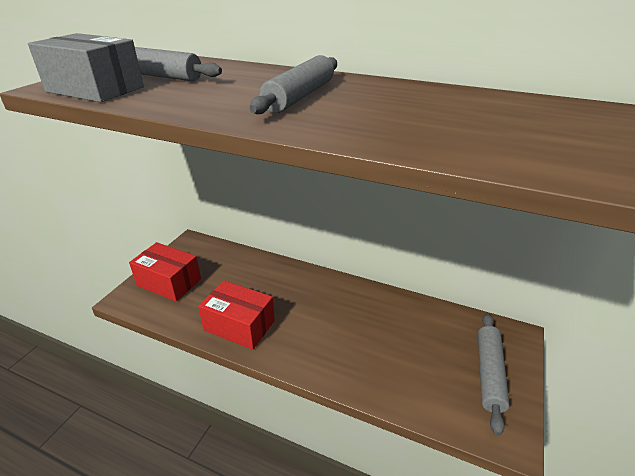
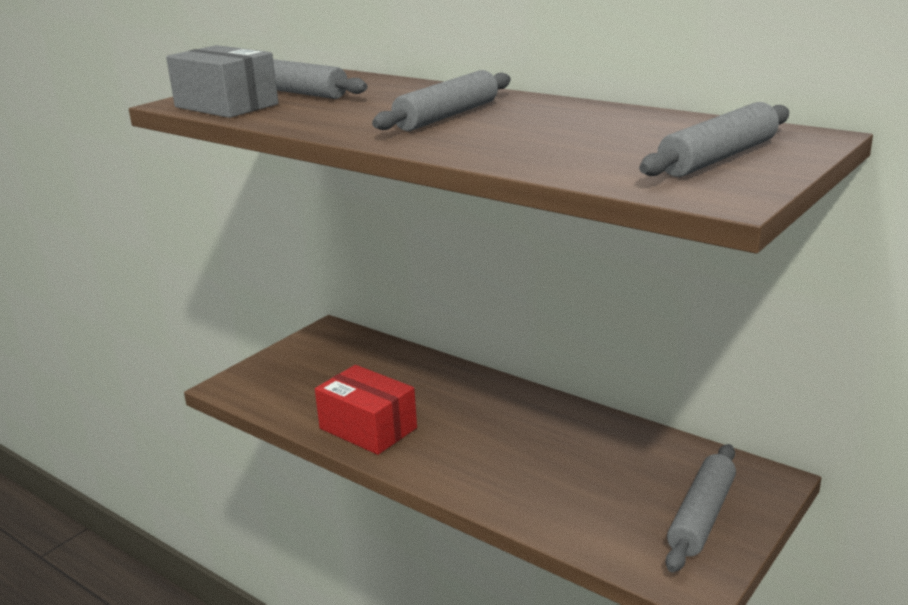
camera: 15 degrees right, 10 degrees down
(169, 282) = (288, 373): red box -> none
(567, 134) = (718, 158): none -> grey rolling pin

